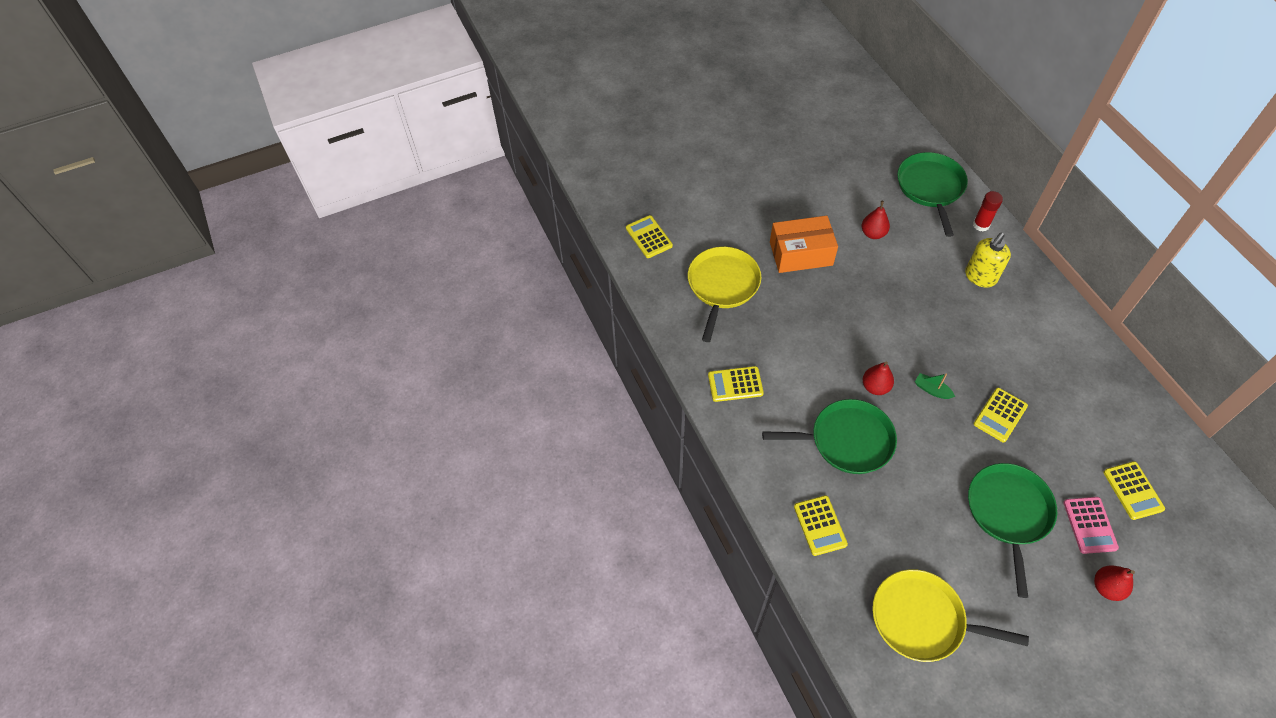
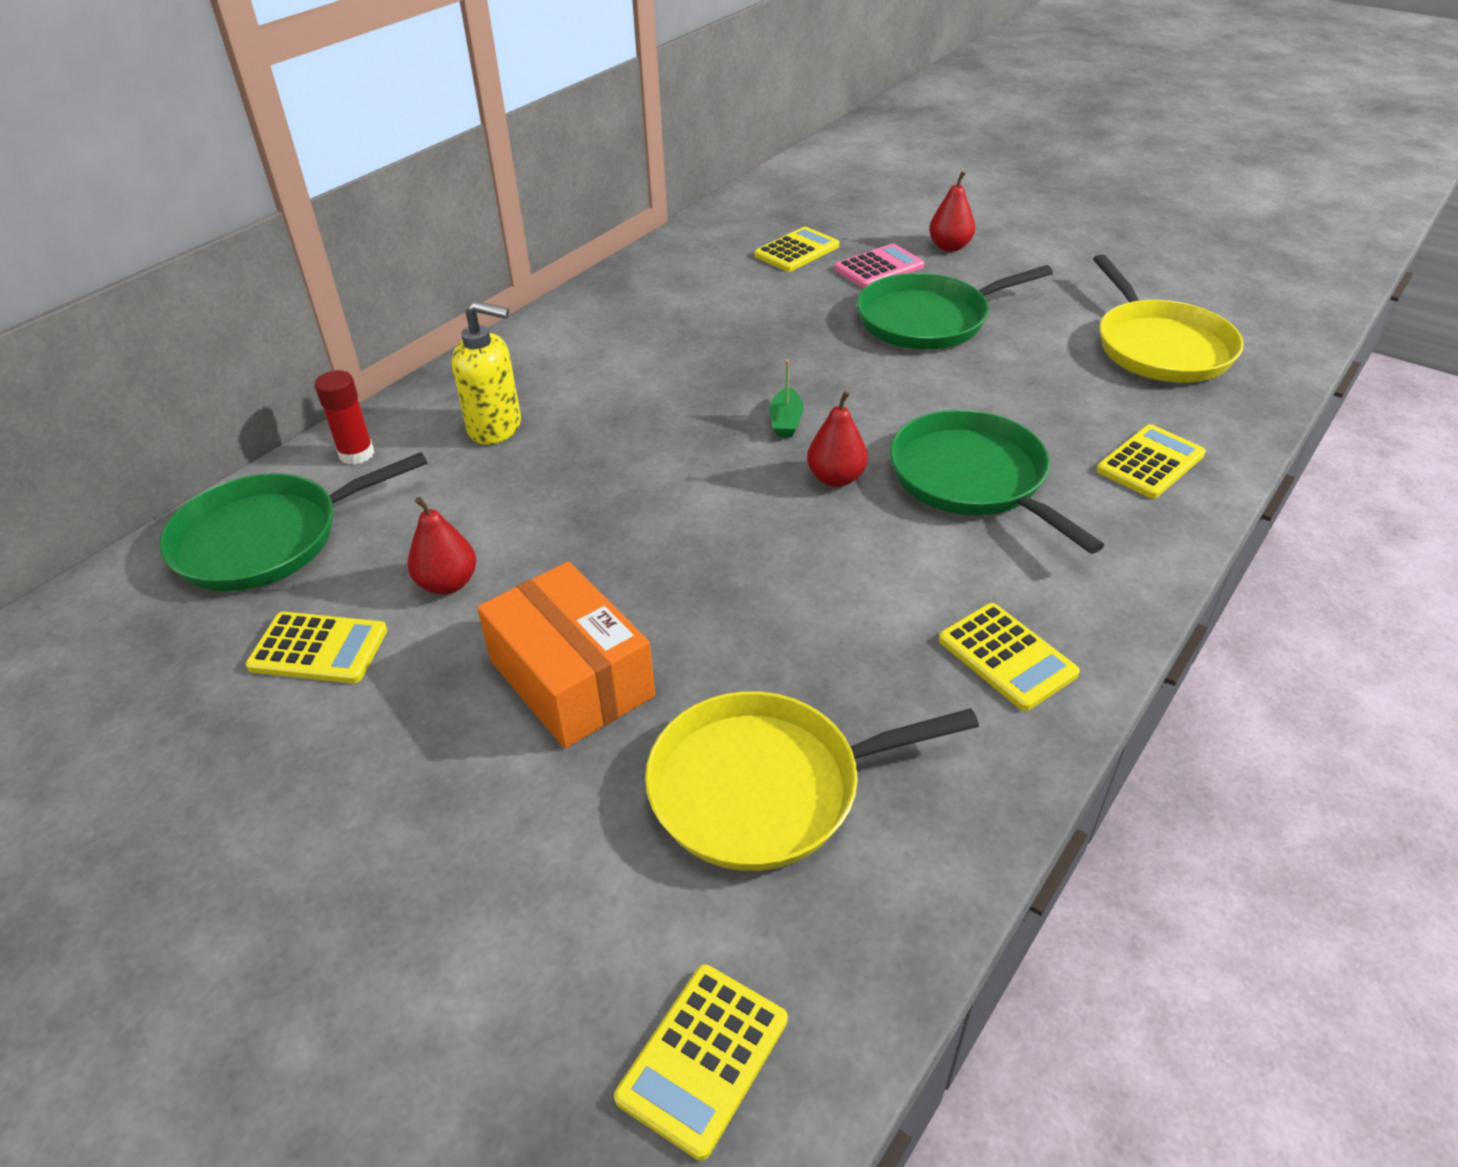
camera: 120 degrees left, 15 degrees down
(1000, 415) = (774, 355): yellow calculator -> yellow calculator (319, 648)

